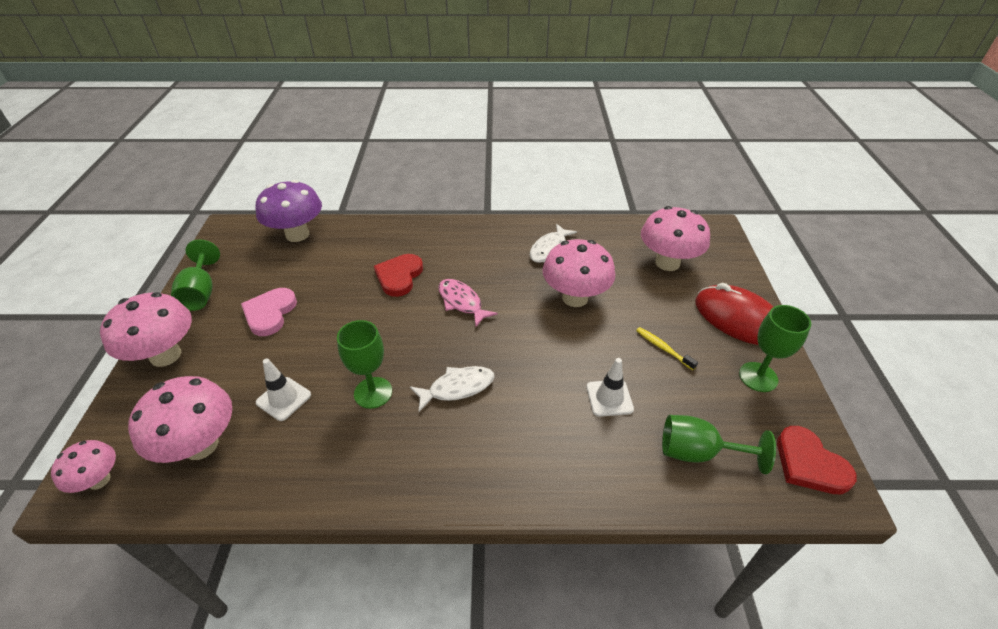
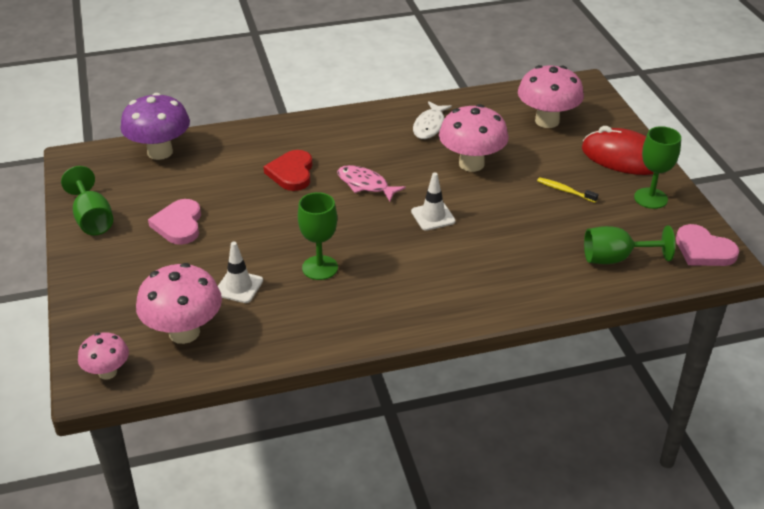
camera: 15 degrees left, 5 degrees down
(165, 355) = (97, 275): pink mushroom -> none
(457, 388) = (395, 251): white fish -> none
(609, 398) = (531, 235): white traffic cone -> white traffic cone (433, 216)
(809, 464) = (703, 250): red heart -> pink heart

